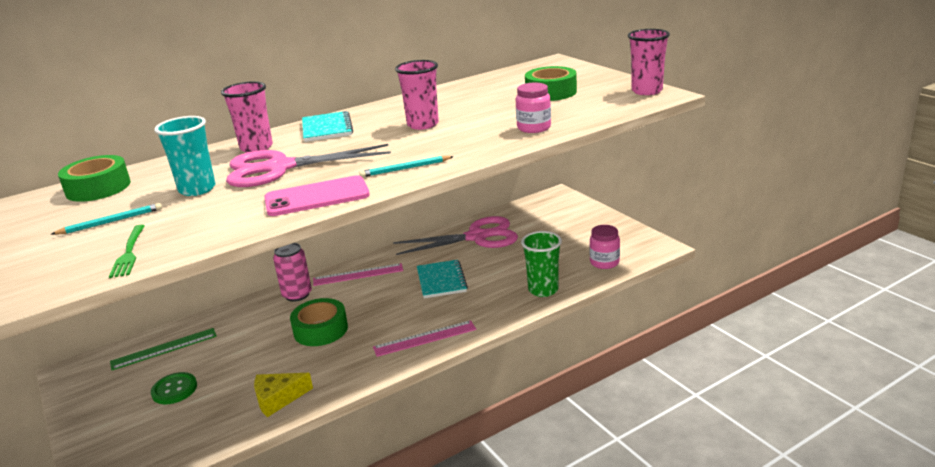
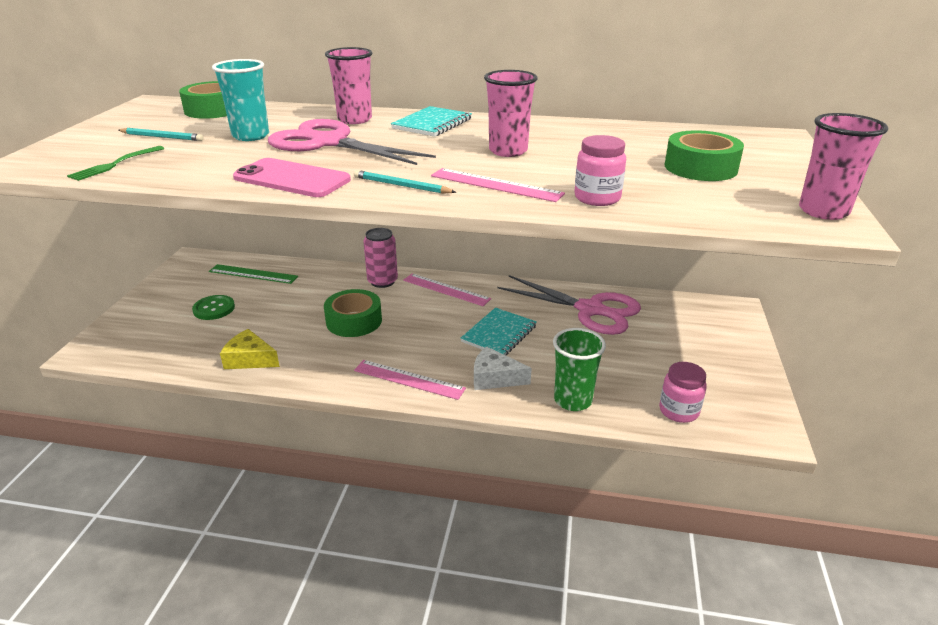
camera: 40 degrees right, 5 degrees up
(462, 144) = (496, 185): none -> pink ruler
(479, 305) = (494, 378): none -> white cheese

